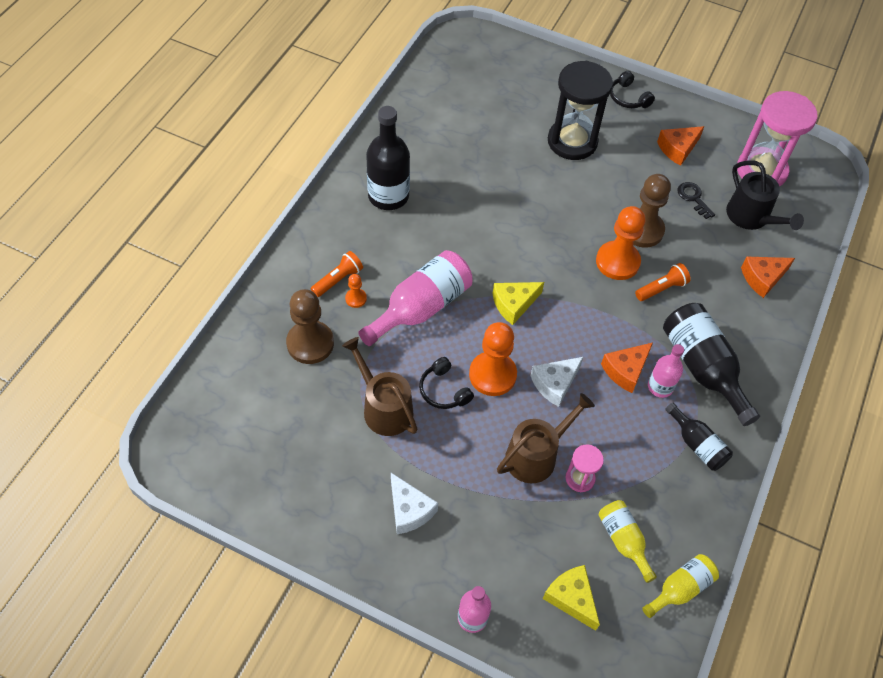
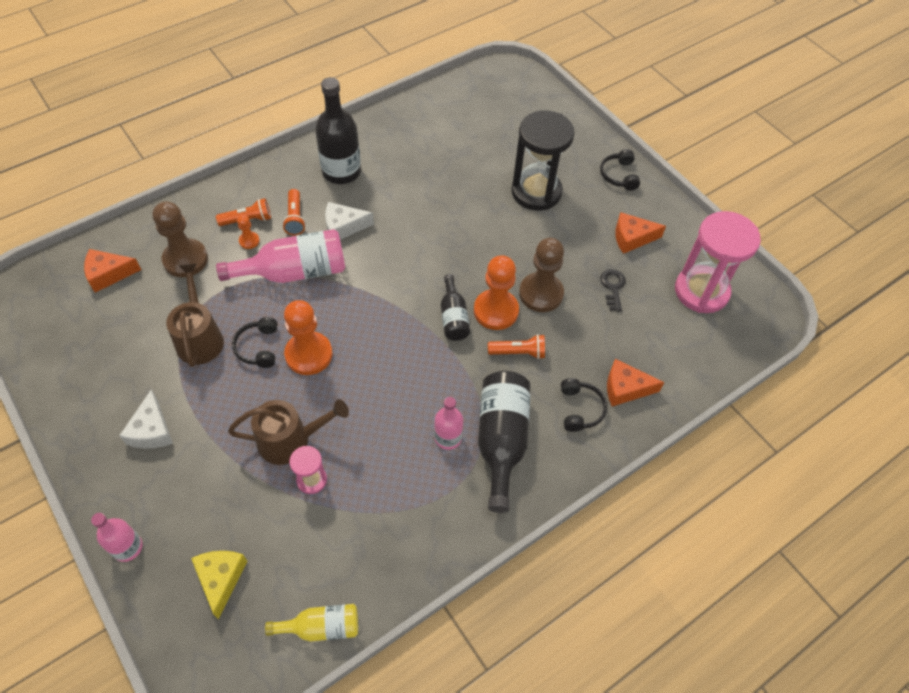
camera: 30 degrees right, 0 degrees up
(381, 258) = (295, 218): none -> orange flashlight
(514, 304) = (374, 305): yellow cheese -> none
(555, 383) = (355, 388): white cheese -> white cheese (343, 227)
(623, 541) = (306, 555): yellow bottle -> none
(626, 370) = (428, 408): orange cheese -> orange cheese (109, 274)
(697, 445) = (441, 506): black bottle -> black bottle (453, 317)
(742, 312) = (580, 409): none -> black headphones
(751, 217) = (657, 328): black watering can -> none

